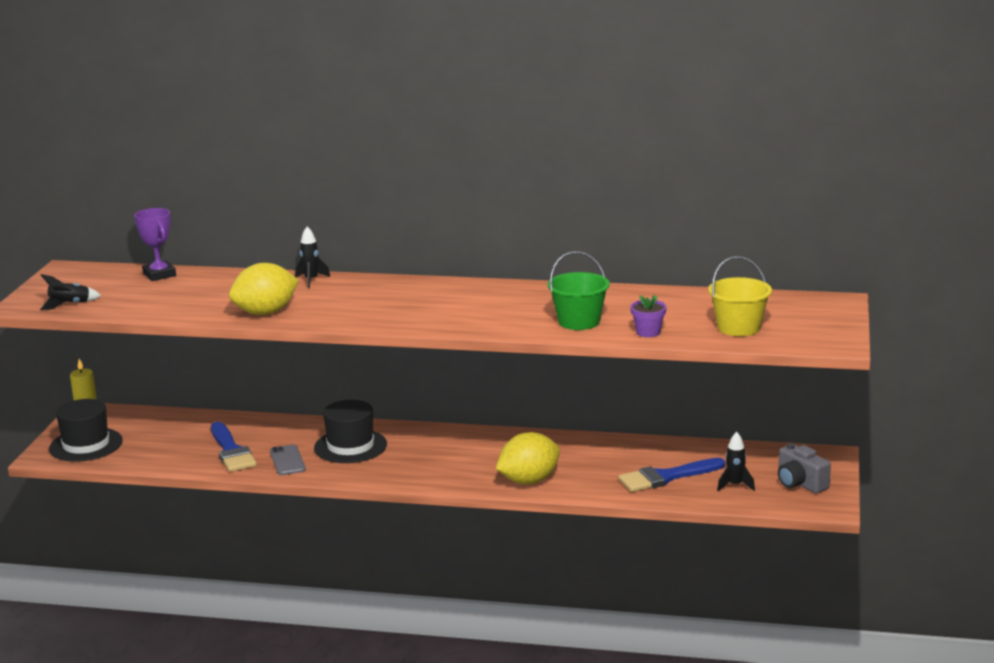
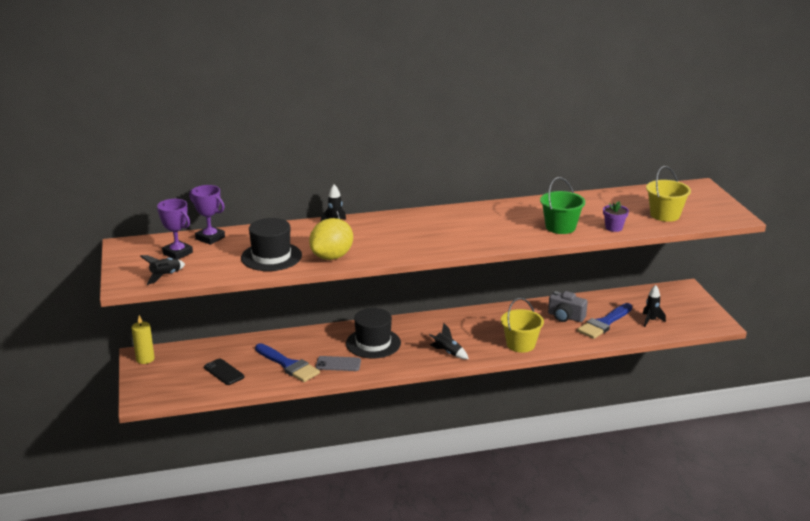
camera: 25 degrees left, 5 degrees up
(86, 445) = (167, 383): black hat -> black hat (271, 257)
(108, 284) = (177, 253): none -> purple trophy
(155, 445) = (224, 372): none -> black phone
(287, 460) = (338, 364): grey phone -> grey phone turned 45 degrees counterclockwise
(428, 472) = (448, 352): none -> black rocket
(529, 481) = (520, 344): yellow lemon -> yellow bucket
(800, 483) = (687, 311): grey camera -> grey camera (565, 317)

